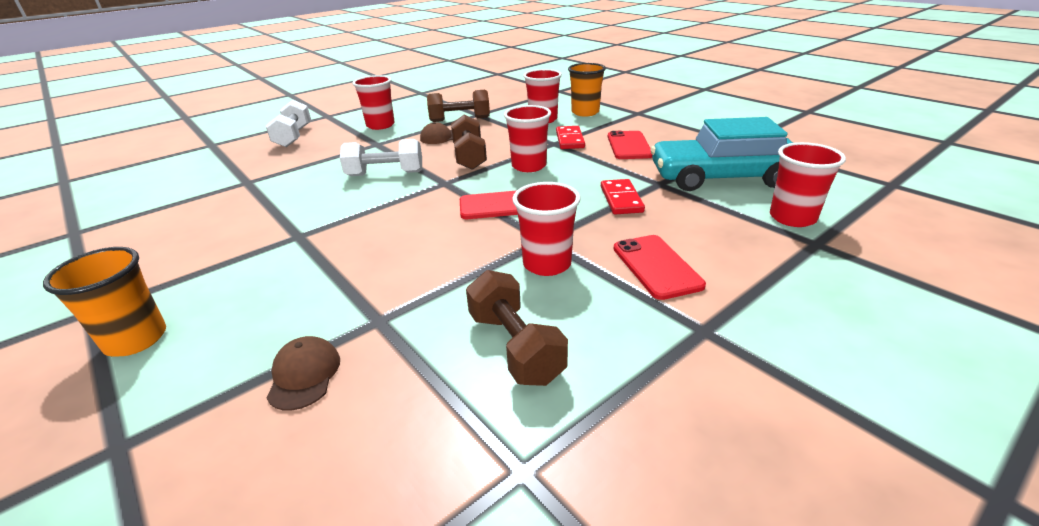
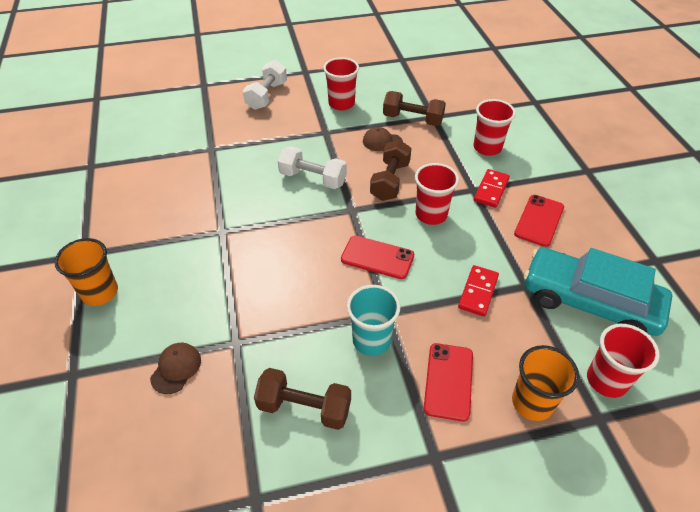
camera: 25 degrees right, 15 degrees up
(515, 346) = (304, 407): brown dumbbell -> brown dumbbell turned 75 degrees counterclockwise
(547, 264) = (371, 340): red cup -> turquoise cup
(585, 112) = (535, 150): orange cup -> orange cup (532, 402)

